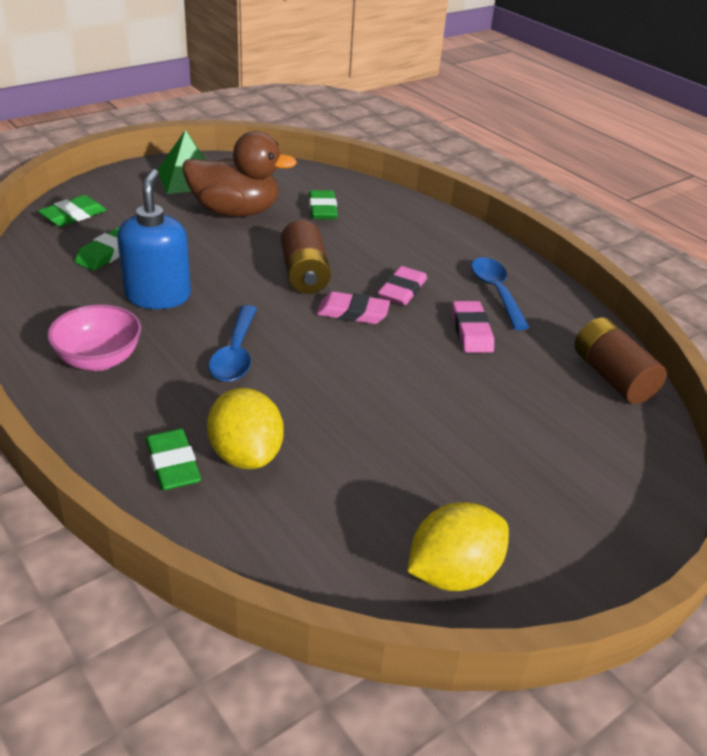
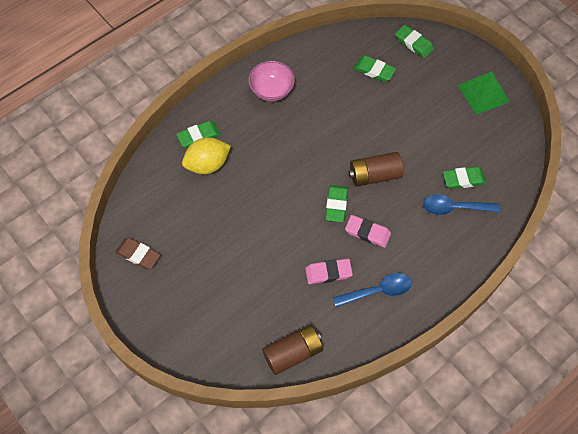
camera: 90 degrees right, 25 degrees up
(158, 296) = (334, 104): blue soap dispenser -> none
(235, 212) = (444, 127): brown duck -> none
(235, 354) = (285, 149): blue spoon -> blue spoon (454, 208)
(353, 313) = (336, 205): pink eraser -> green eraser
(453, 573) = (138, 255): yellow lemon -> brown eraser

